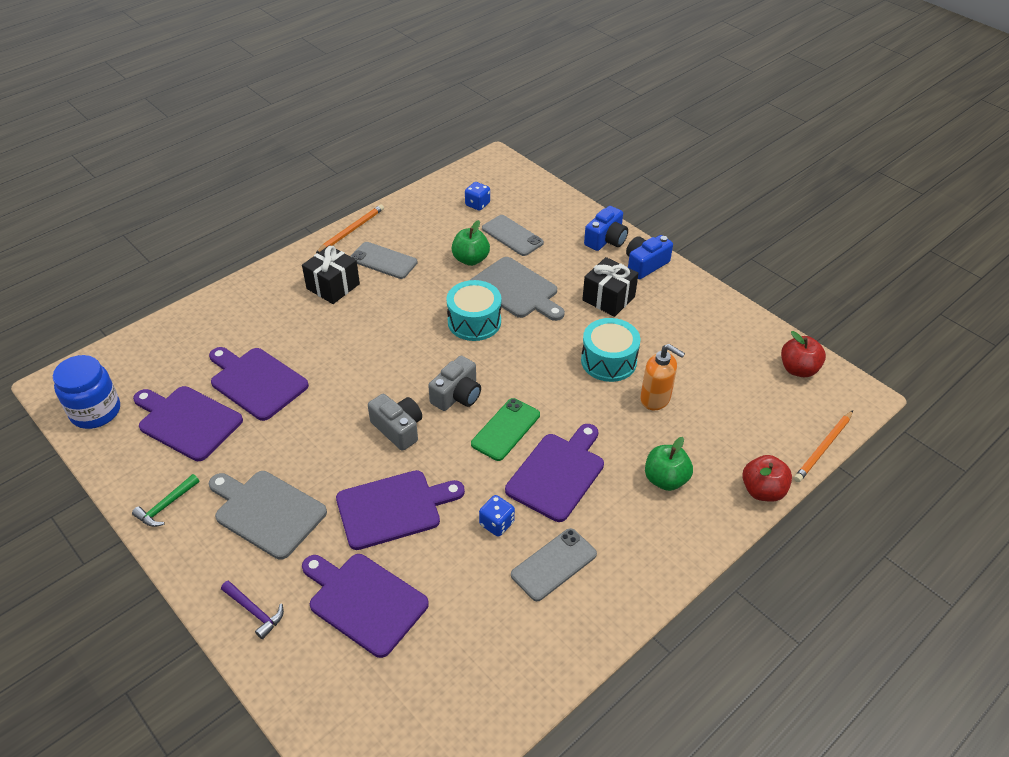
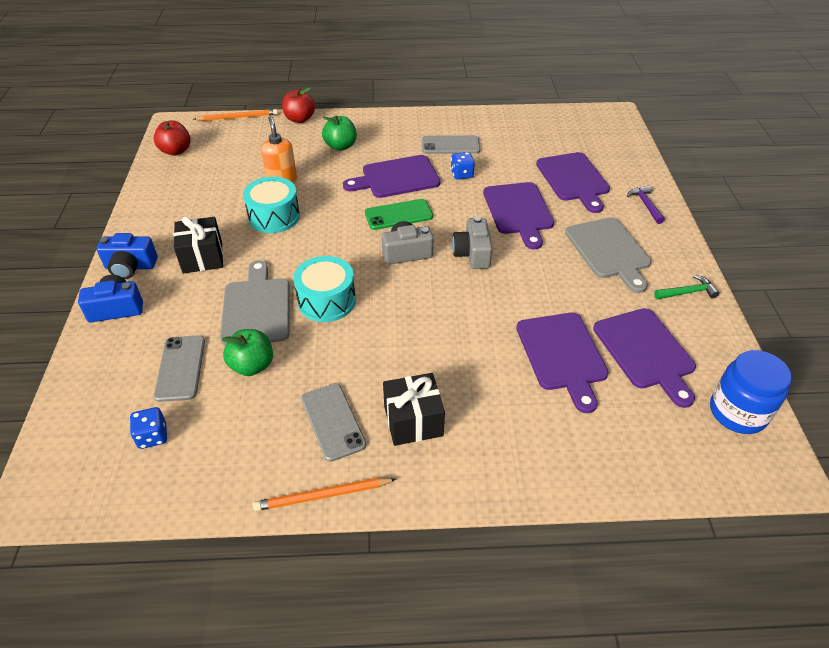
camera: 140 degrees left, 0 degrees up
(393, 508) = (518, 211): purple cutting board -> purple cutting board turned 120 degrees counterclockwise

